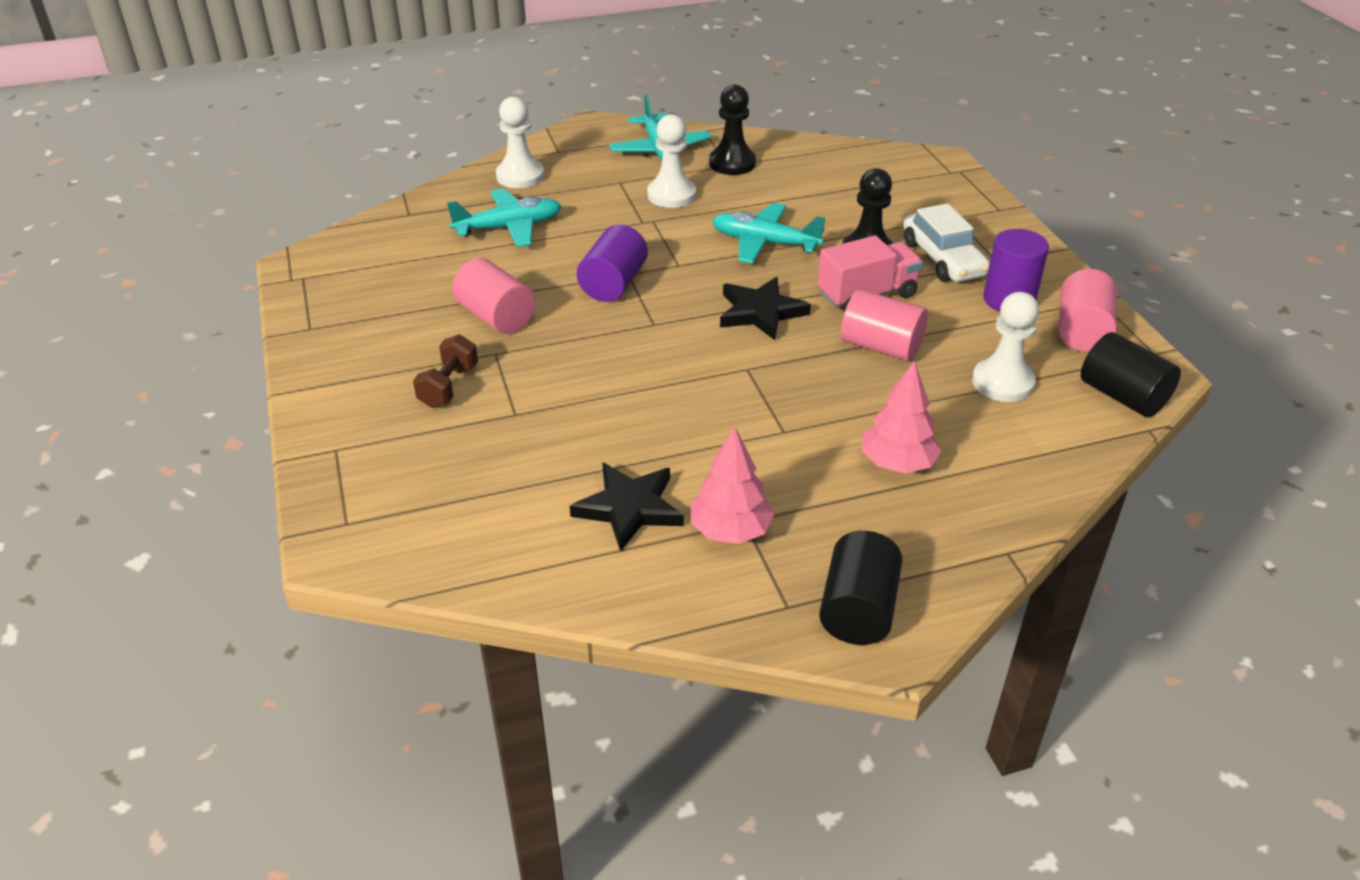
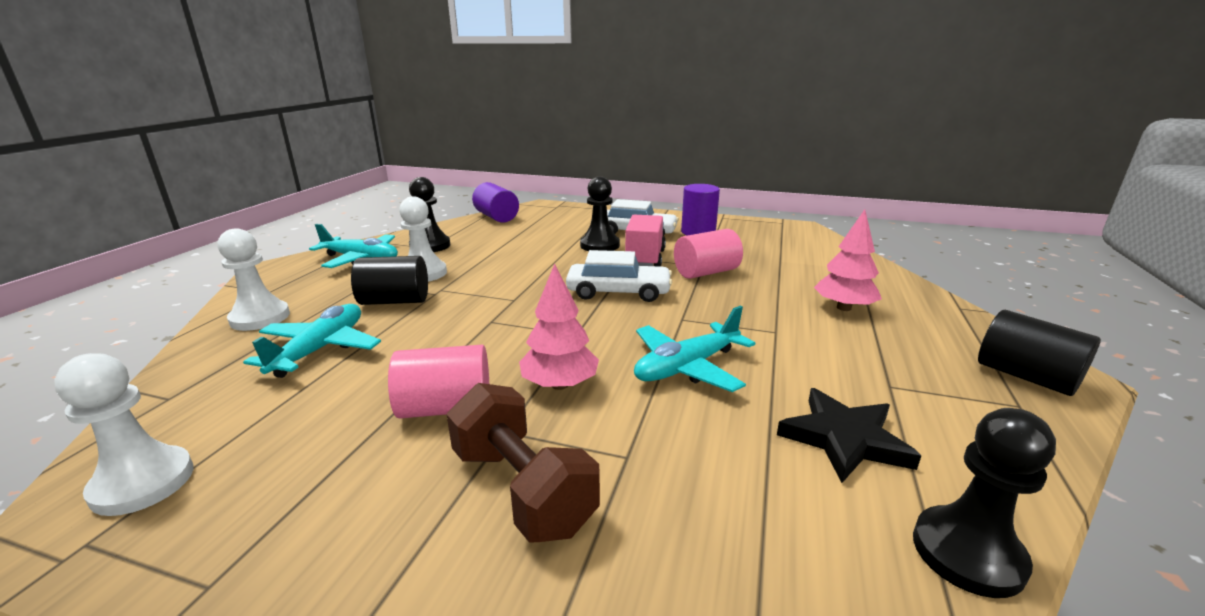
camera: 55 degrees left, 15 degrees down
(448, 386) = (522, 489): brown dumbbell -> brown dumbbell, size x1.55
(542, 584) = (967, 553): none -> black pawn
(613, 284) = (495, 331): purple cylinder -> purple cylinder (496, 217)
(730, 531) = (902, 396): pink tree -> pink tree (560, 384)
(761, 312) = (618, 292): black star -> white car
(764, 243) = (539, 266): turquoise plane -> turquoise plane (687, 367)
(1002, 382) = (778, 256): white pawn -> white pawn (143, 483)
(1081, 331) = (747, 228): pink cylinder -> none
(1122, 396) = (816, 238): black cylinder -> black cylinder (395, 301)

